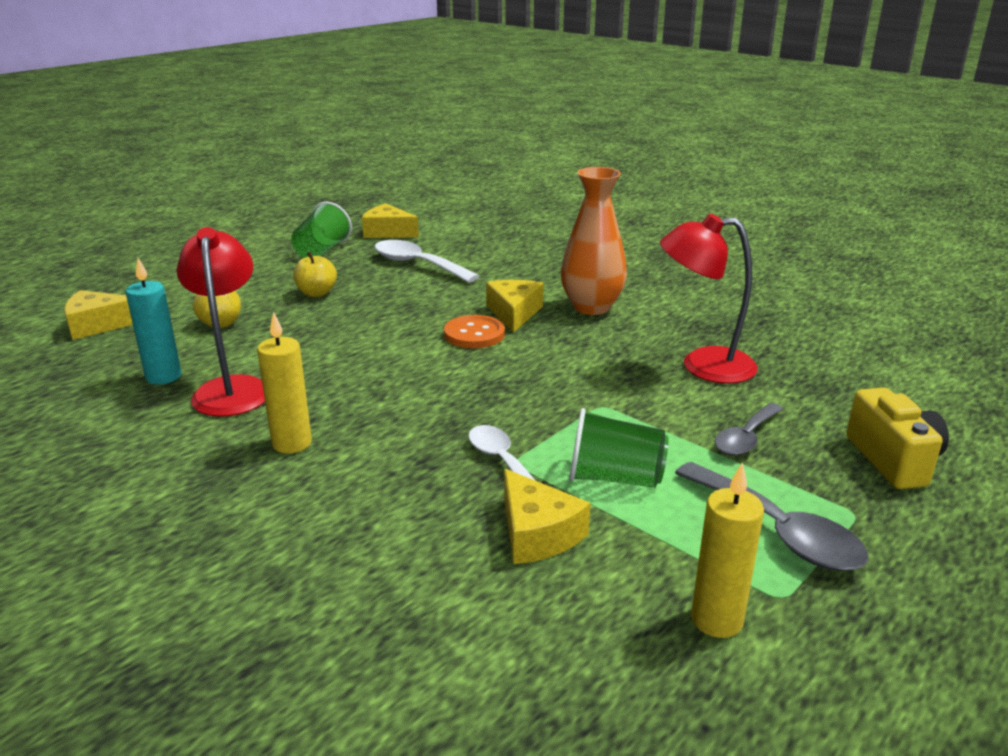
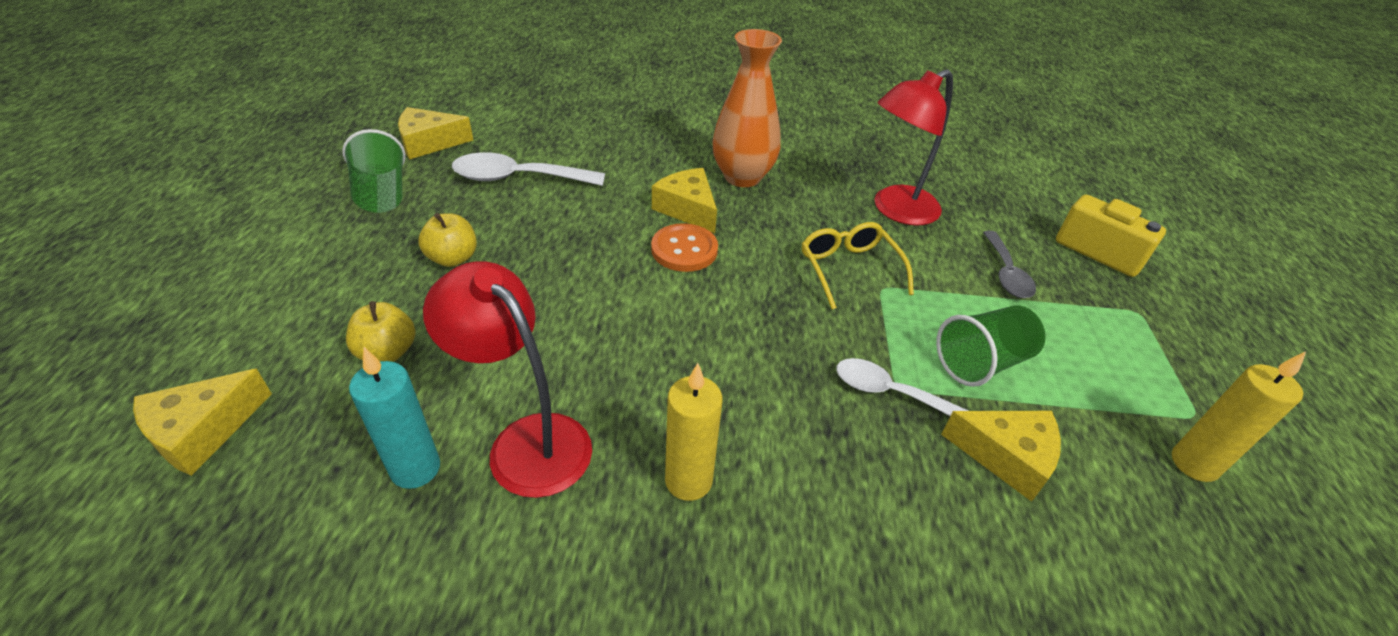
camera: 40 degrees left, 15 degrees up
(591, 386) = (849, 269): none -> yellow glasses
(778, 531) = (1124, 355): grey spoon -> none

